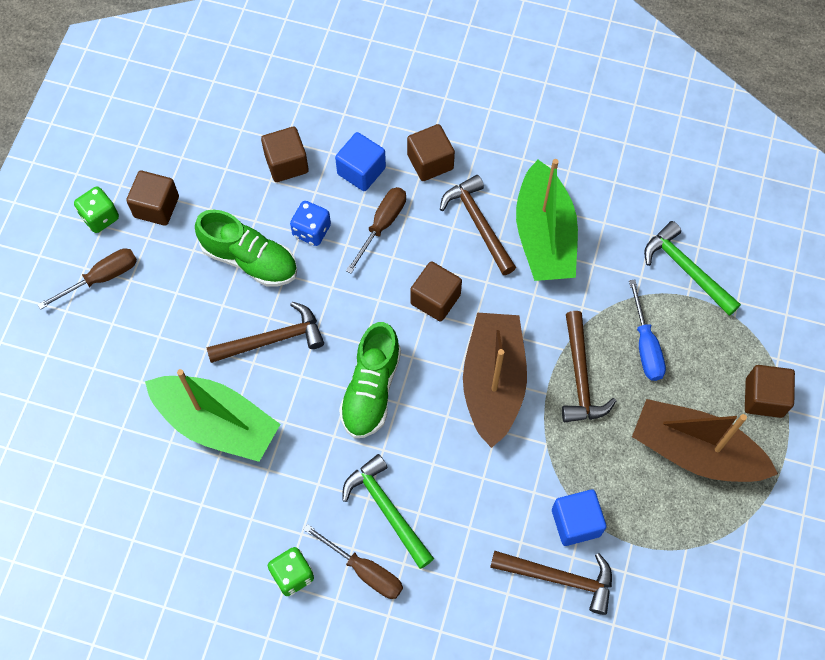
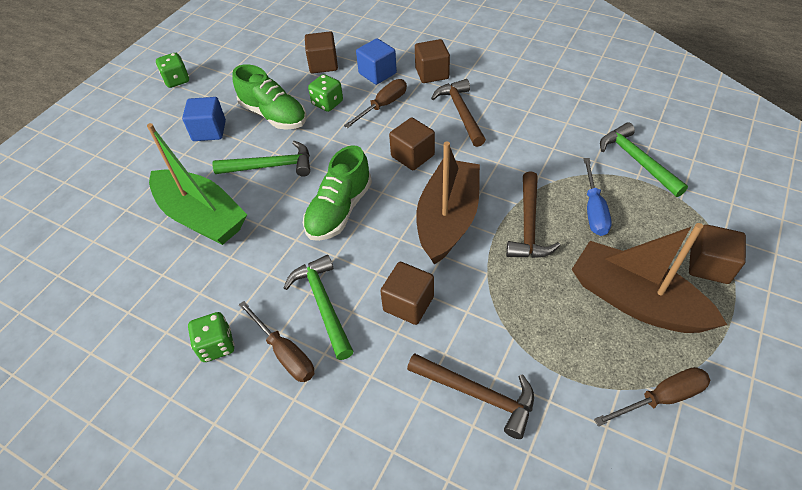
camera: 15 degrees right, 15 degrees down
(101, 278) = (159, 114): brown screwdriver -> brown screwdriver (661, 398)
(156, 207) = (219, 79): brown cube -> brown cube (408, 303)
(273, 339) = (271, 166): brown hammer -> green hammer
(311, 231) = (327, 103): blue dice -> green dice
(544, 236) = (514, 125): green boat -> none
(576, 522) = (504, 345): blue cube -> blue cube (209, 131)

